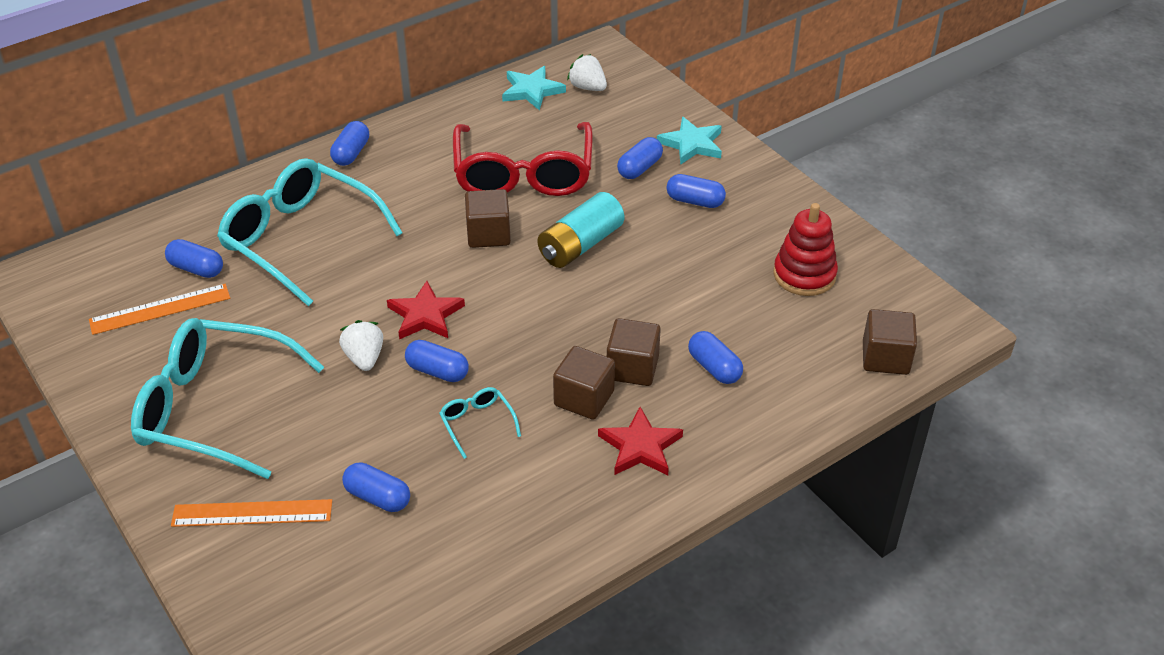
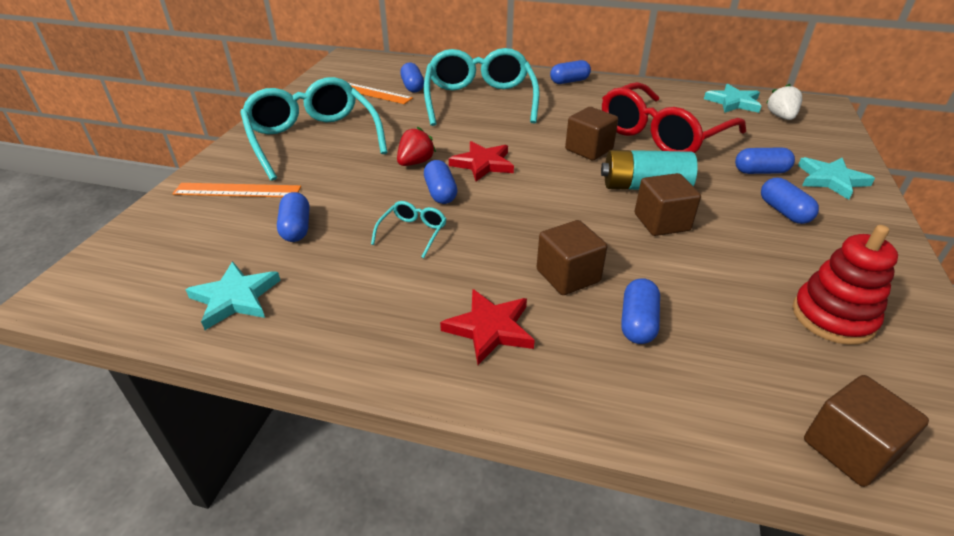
camera: 50 degrees right, 5 degrees down
(252, 513) = (237, 190): orange ruler -> orange ruler turned 45 degrees counterclockwise
(364, 358) = (415, 162): white strawberry -> red strawberry
(440, 582) = (235, 298): none -> turquoise star
(584, 398) = (502, 268): brown cube -> brown cube (661, 222)

